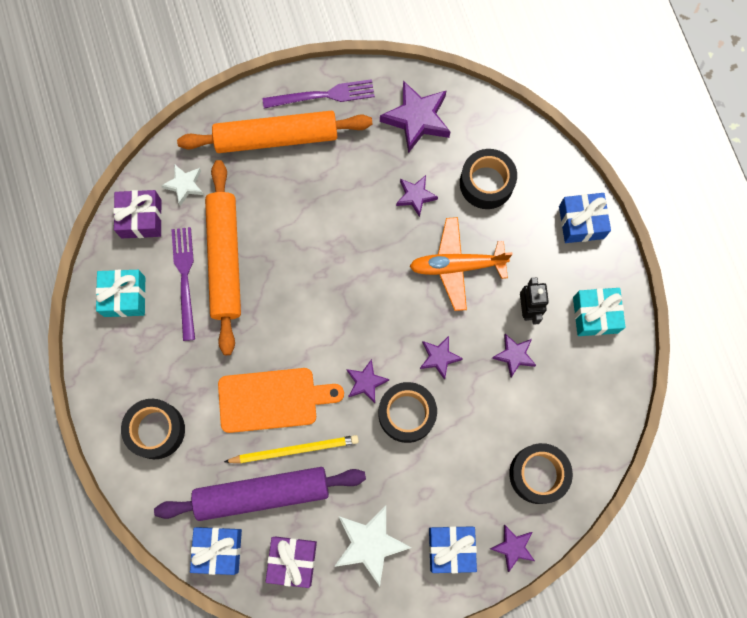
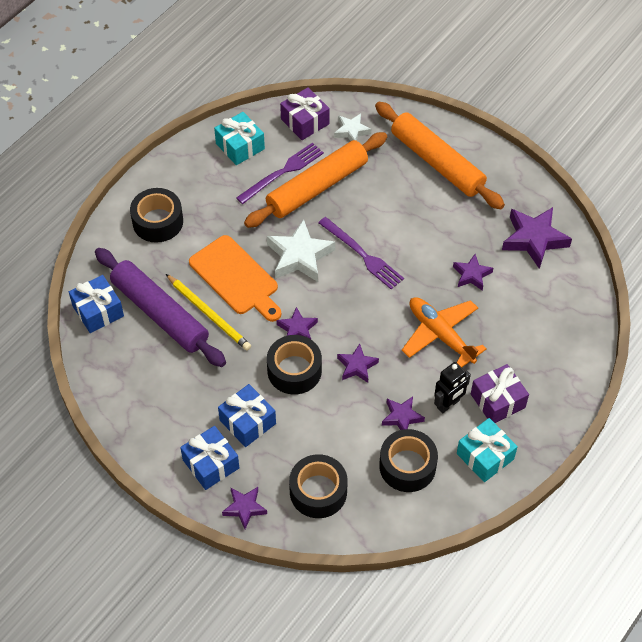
camera: 55 degrees right, 20 degrees down
(292, 561) = (123, 362): purple gift -> purple gift (497, 401)
(323, 95) = (496, 171): purple fork -> purple fork (362, 255)
(370, 543) = (174, 406): white star -> white star (299, 256)
(486, 183) = (525, 315): black tape -> black tape (407, 466)
(581, 222) = (554, 400): blue gift -> blue gift (247, 422)

